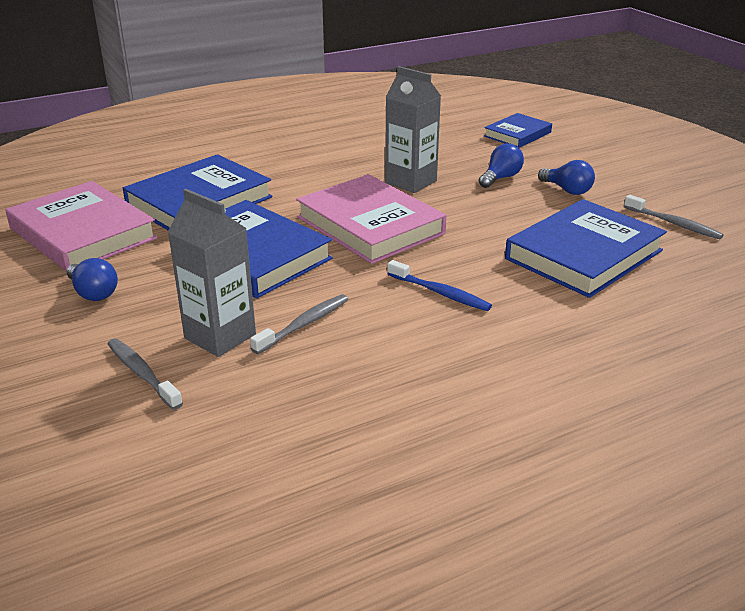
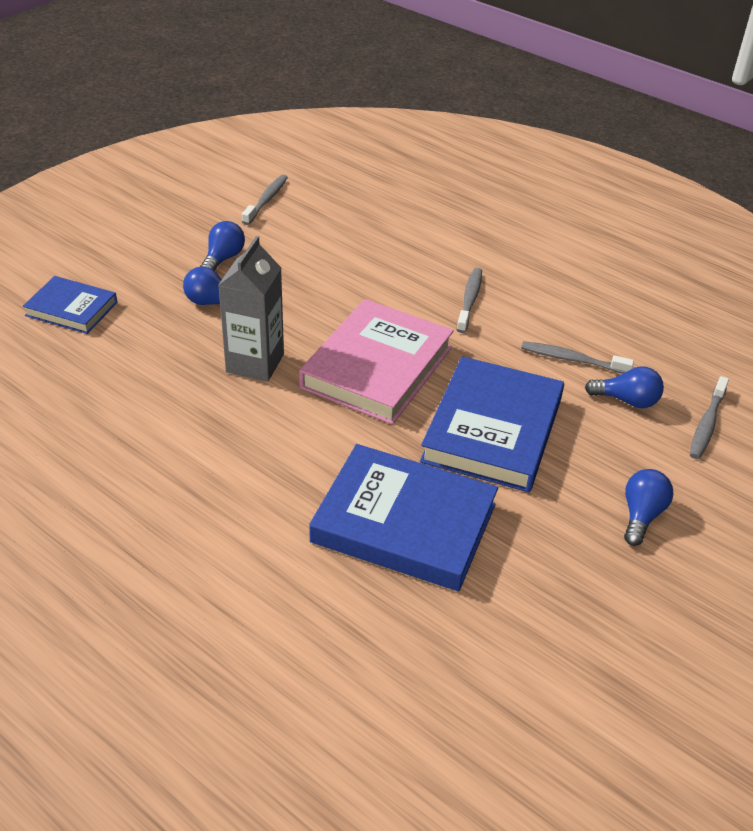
camera: 115 degrees left, 10 degrees up
(82, 233) = (548, 595): pink book -> none
(220, 336) = (627, 400): grey carton -> blue light bulb
(440, 293) = (470, 300): blue toothbrush -> grey toothbrush
(583, 254) = (353, 239): blue book -> none

